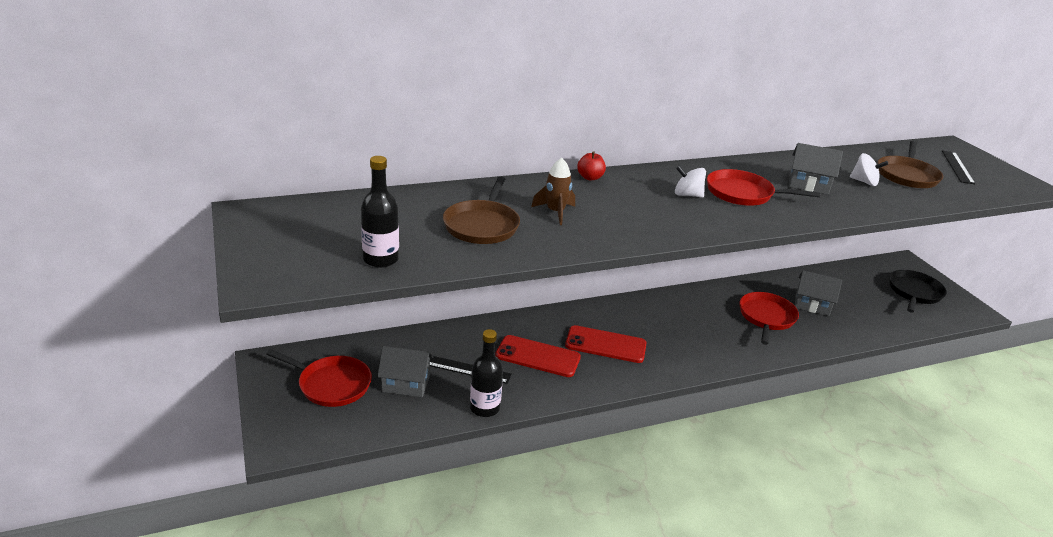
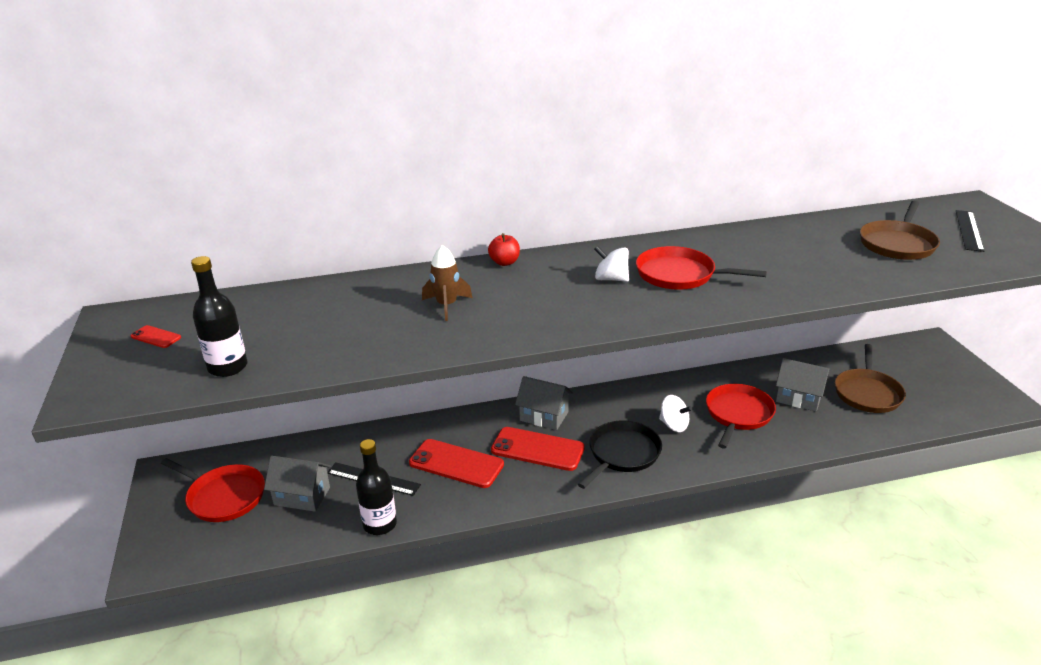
camera: 10 degrees right, 0 degrees up
(299, 231) = (156, 337): none -> red phone
(482, 225) = (357, 324): brown pan -> brown pan (867, 393)
(808, 185) = (766, 261): grey house -> grey house (544, 416)
(864, 182) = (838, 254): white spinning top -> white spinning top (674, 425)
(914, 292) = (933, 380): black pan -> black pan (622, 454)

